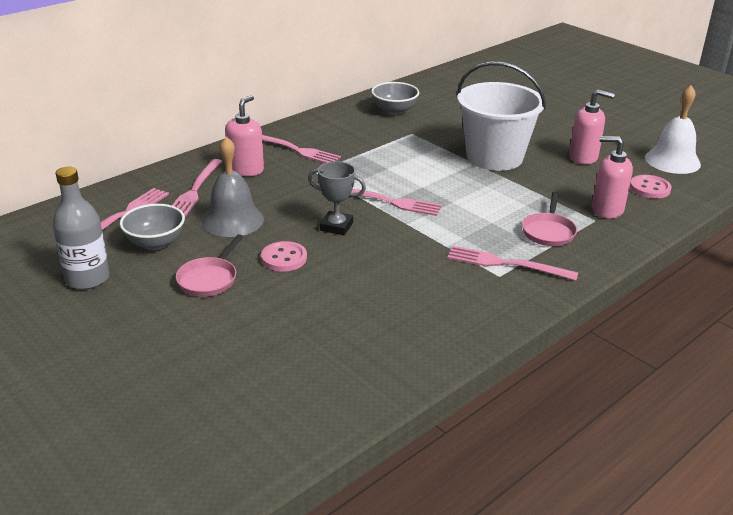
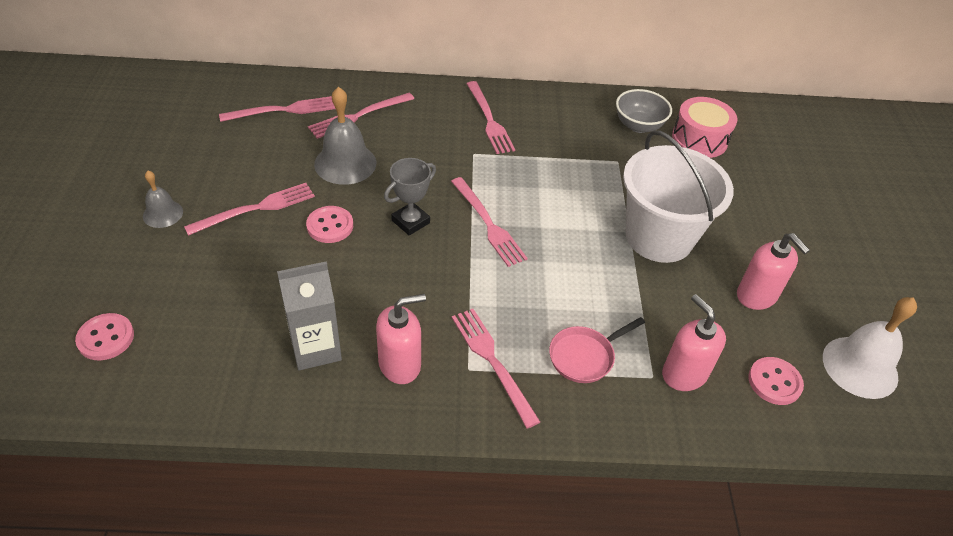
camera: 40 degrees right, 15 degrees up
(87, 278) = (187, 154): grey bottle -> none
(134, 323) = (163, 213): none -> grey bell
(155, 243) = (267, 150): grey bowl -> none
(209, 279) = (256, 209): pink pan -> pink fork
(225, 417) = (106, 338): none -> pink button
(246, 169) = (422, 118): pink soap dispenser -> pink soap dispenser (400, 364)
(336, 226) = (410, 222): grey trophy -> grey trophy turned 75 degrees clockwise
(391, 324) = (316, 348): none -> grey carton
(439, 102) = (699, 139): none -> pink drum

